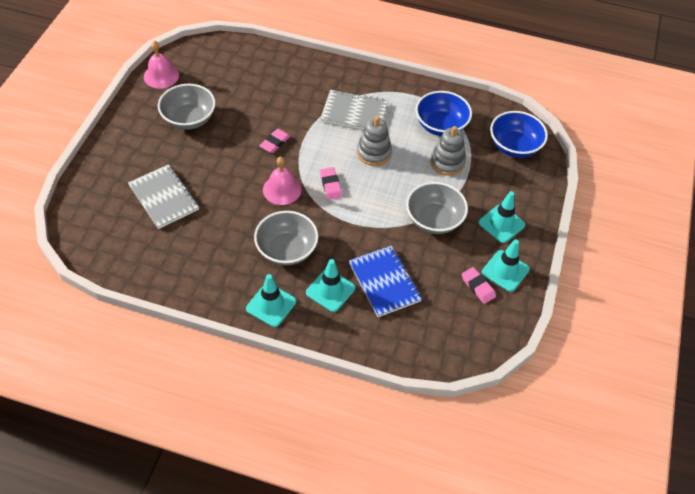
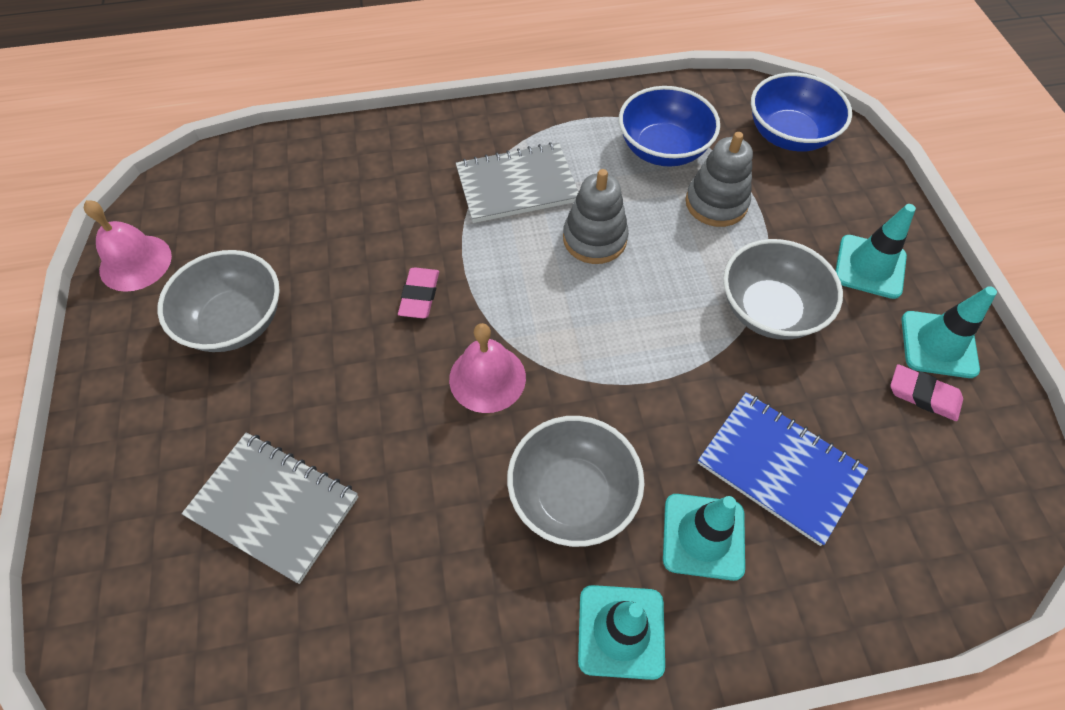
camera: 25 degrees left, 5 degrees up
(330, 185) = (565, 329): pink eraser -> none

